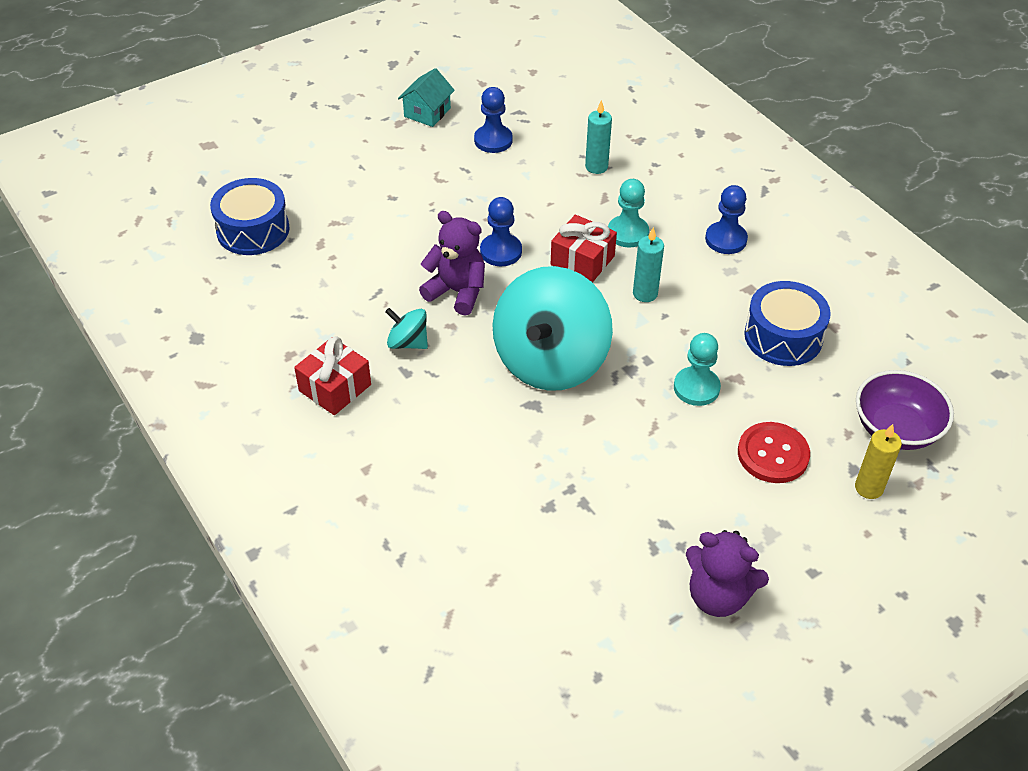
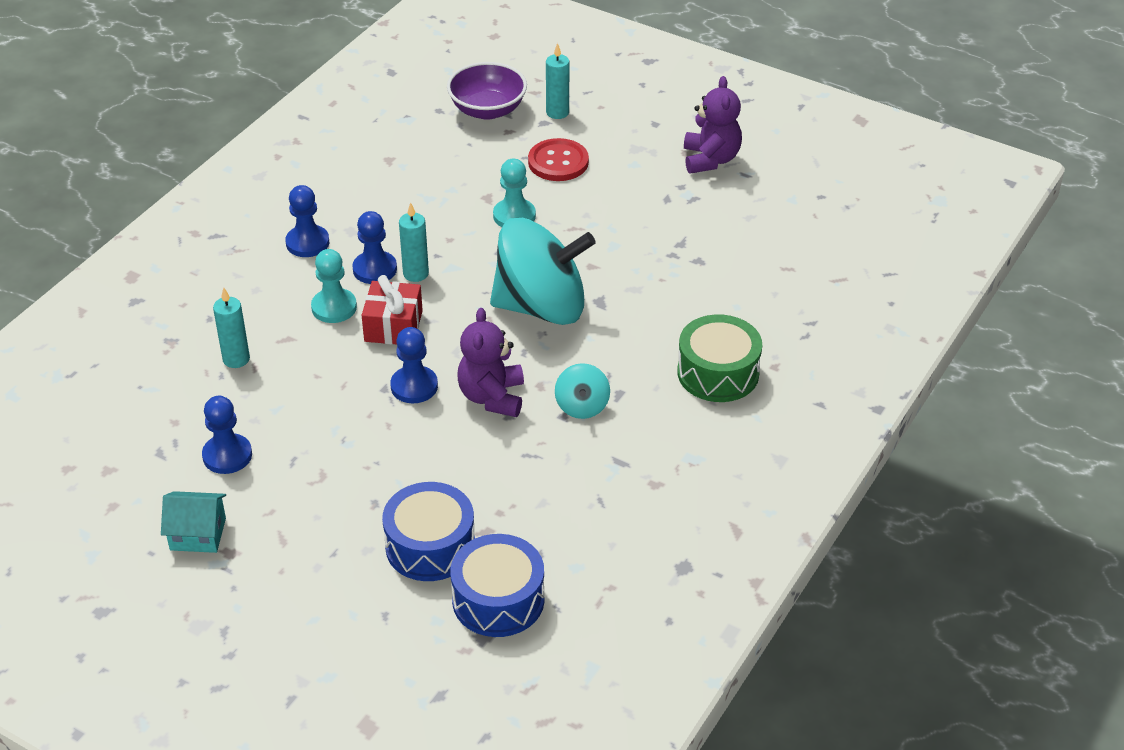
camera: 115 degrees left, 5 degrees down
(335, 388) = (672, 433): red gift -> none
(383, 451) = (718, 373): none -> green drum
(665, 270) = (375, 269): none -> blue pawn
(783, 336) = (420, 183): blue drum -> blue drum (430, 546)
(868, 488) = (557, 112): yellow candle -> turquoise candle

